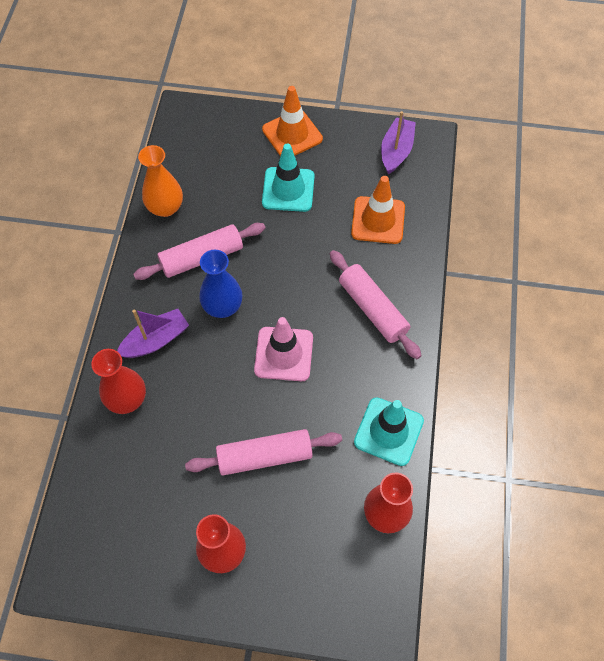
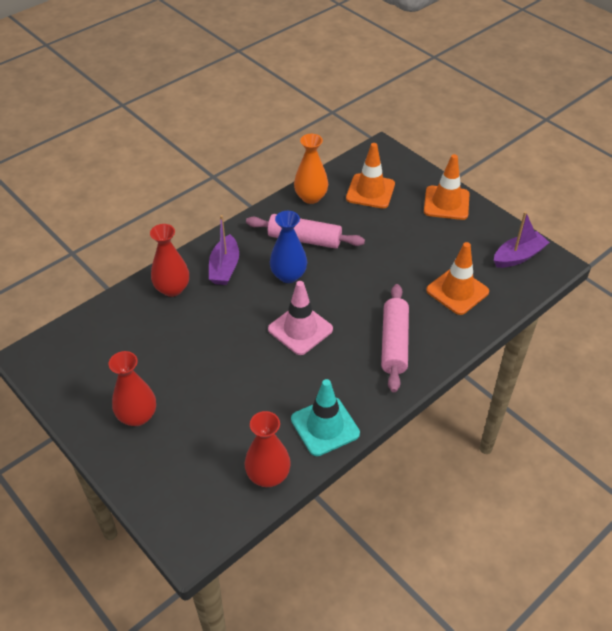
camera: 40 degrees right, 15 degrees down
(155, 340) = (224, 268): purple boat -> purple boat turned 90 degrees clockwise
(215, 165) = (370, 191): none -> orange traffic cone
(265, 456) = (223, 380): pink rolling pin -> none
(288, 189) = (408, 234): turquoise traffic cone -> none

